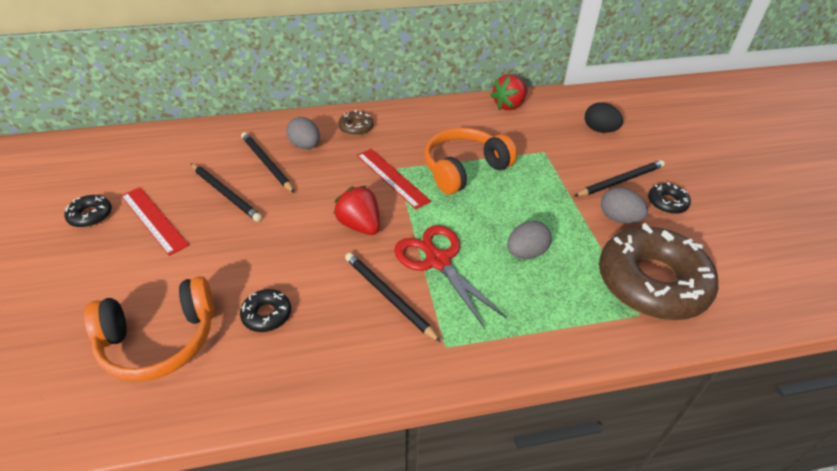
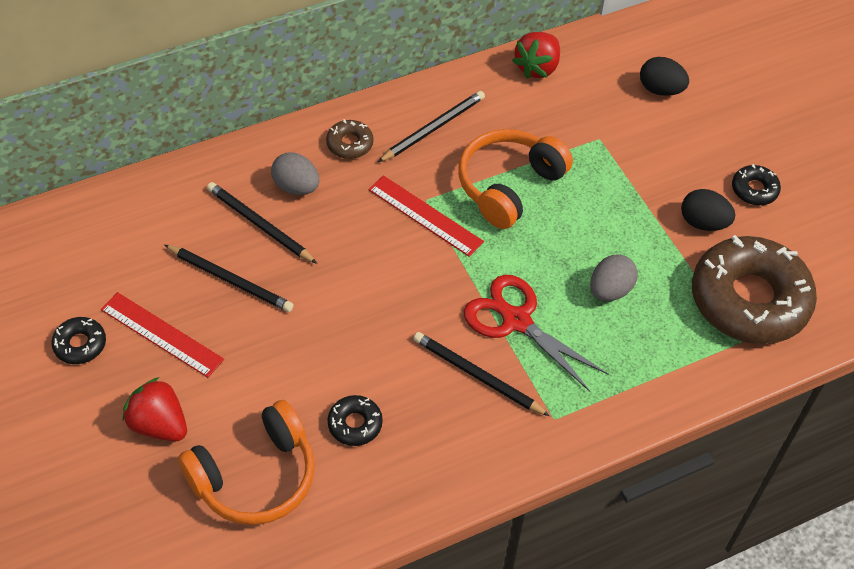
camera: 15 degrees left, 10 degrees up
(360, 225) = (412, 292): red strawberry -> red strawberry (159, 424)
(618, 218) = (703, 223): grey egg -> black egg
(620, 181) = (698, 167): black pencil -> black pencil (433, 128)

